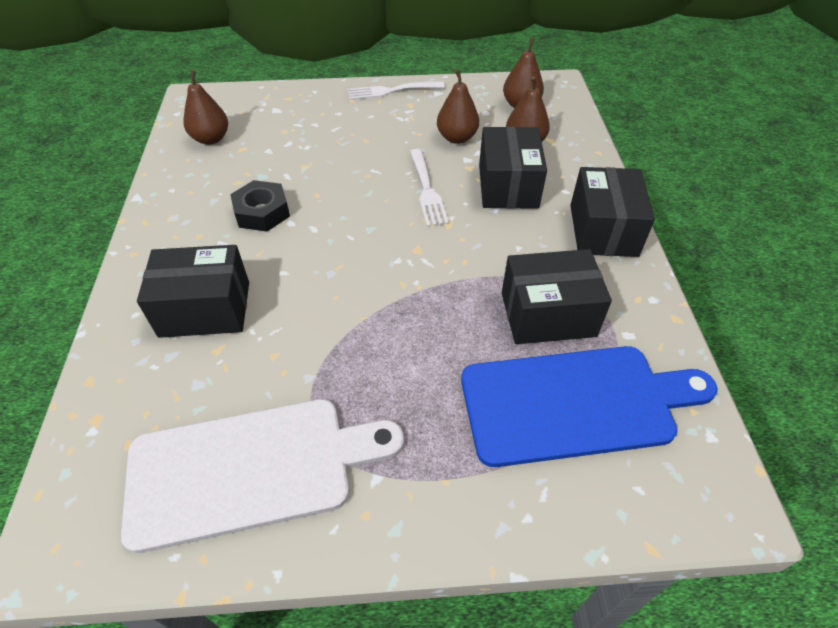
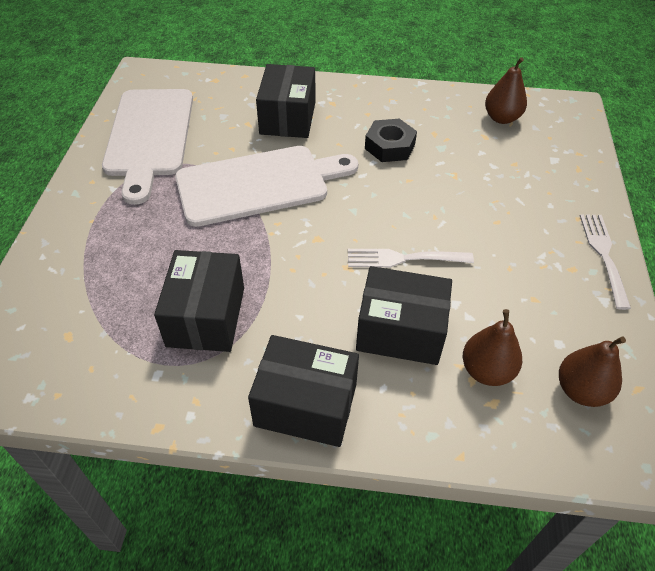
camera: 100 degrees right, 0 degrees up
(341, 313) = (258, 184): none -> white cutting board
(457, 138) = (499, 302): brown pear -> none
(575, 403) = (110, 309): blue cutting board -> none

